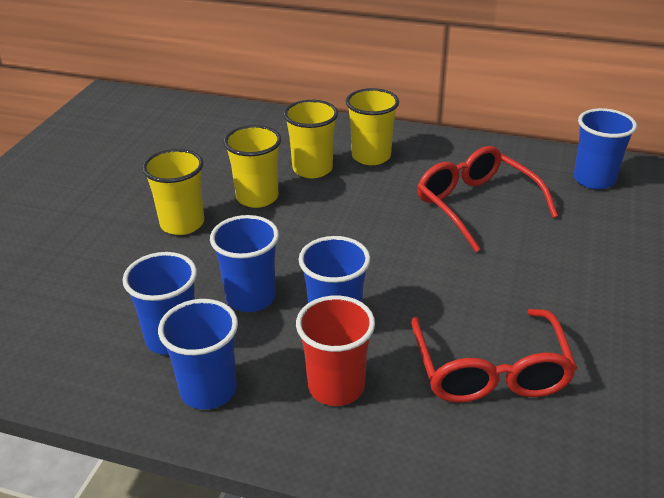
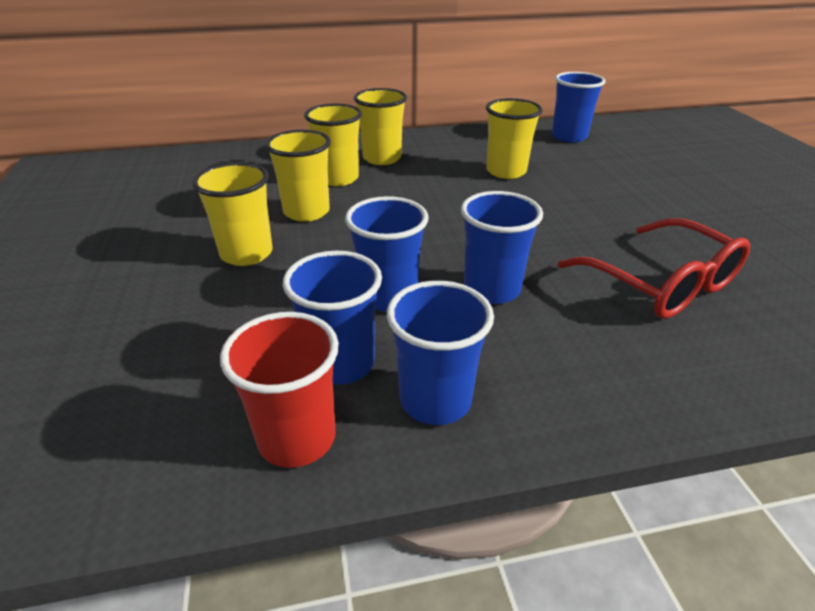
camera: 30 degrees left, 0 degrees up
(336, 387) = (557, 345): red cup -> red cup (297, 438)
(475, 205) = (506, 171): red glasses -> yellow cup

